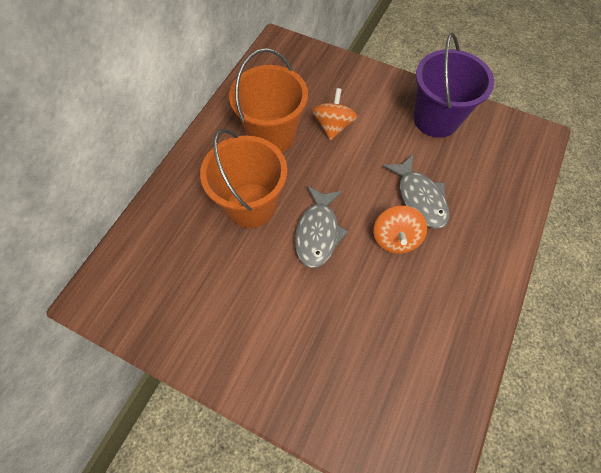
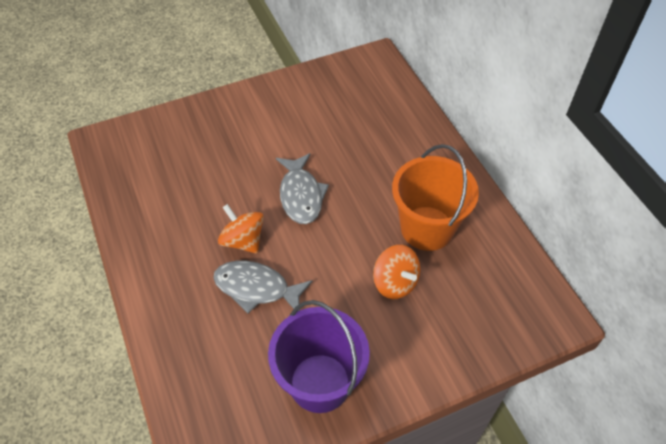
camera: 130 degrees right, 10 degrees down
(251, 205) = (367, 170): orange bucket -> none
(318, 232) = (301, 195): grey fish -> grey fish turned 150 degrees counterclockwise

